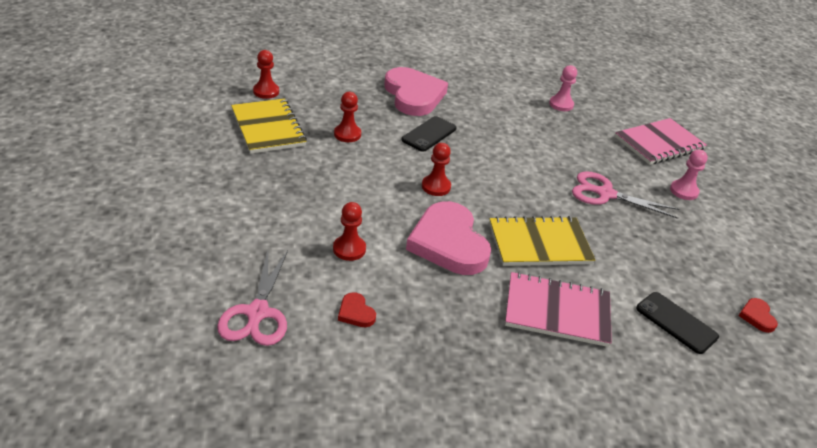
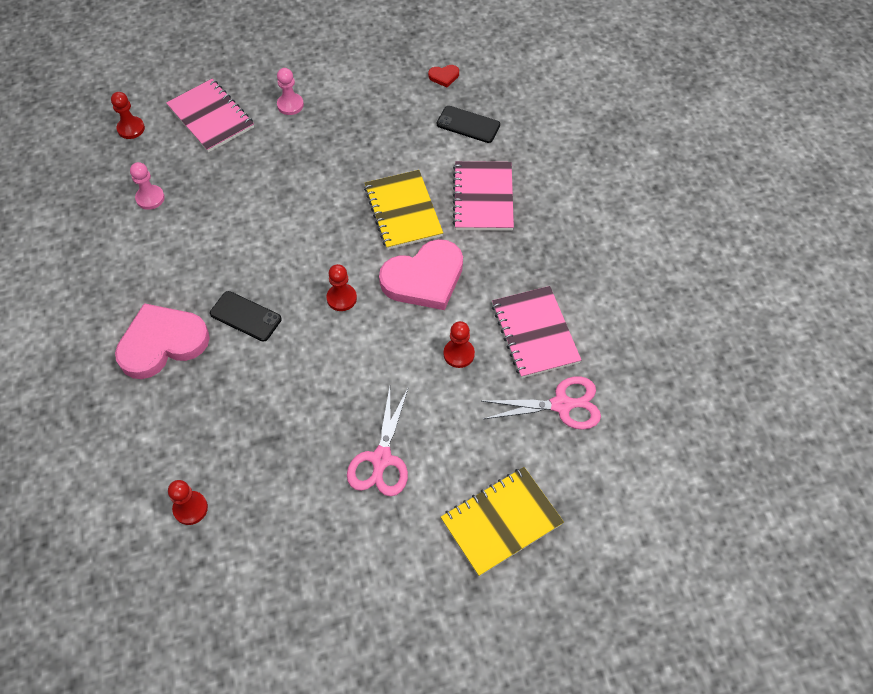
camera: 95 degrees left, 20 degrees up
(268, 128) = (275, 481): yellow notebook -> yellow notebook (501, 522)
(347, 134) = (267, 395): red pawn -> red pawn (131, 128)
(356, 313) = (535, 333): red heart -> pink notebook
(605, 194) = (312, 163): pink scissors -> pink scissors (381, 459)
(676, 322) = (468, 124): black phone -> black phone turned 75 degrees clockwise

